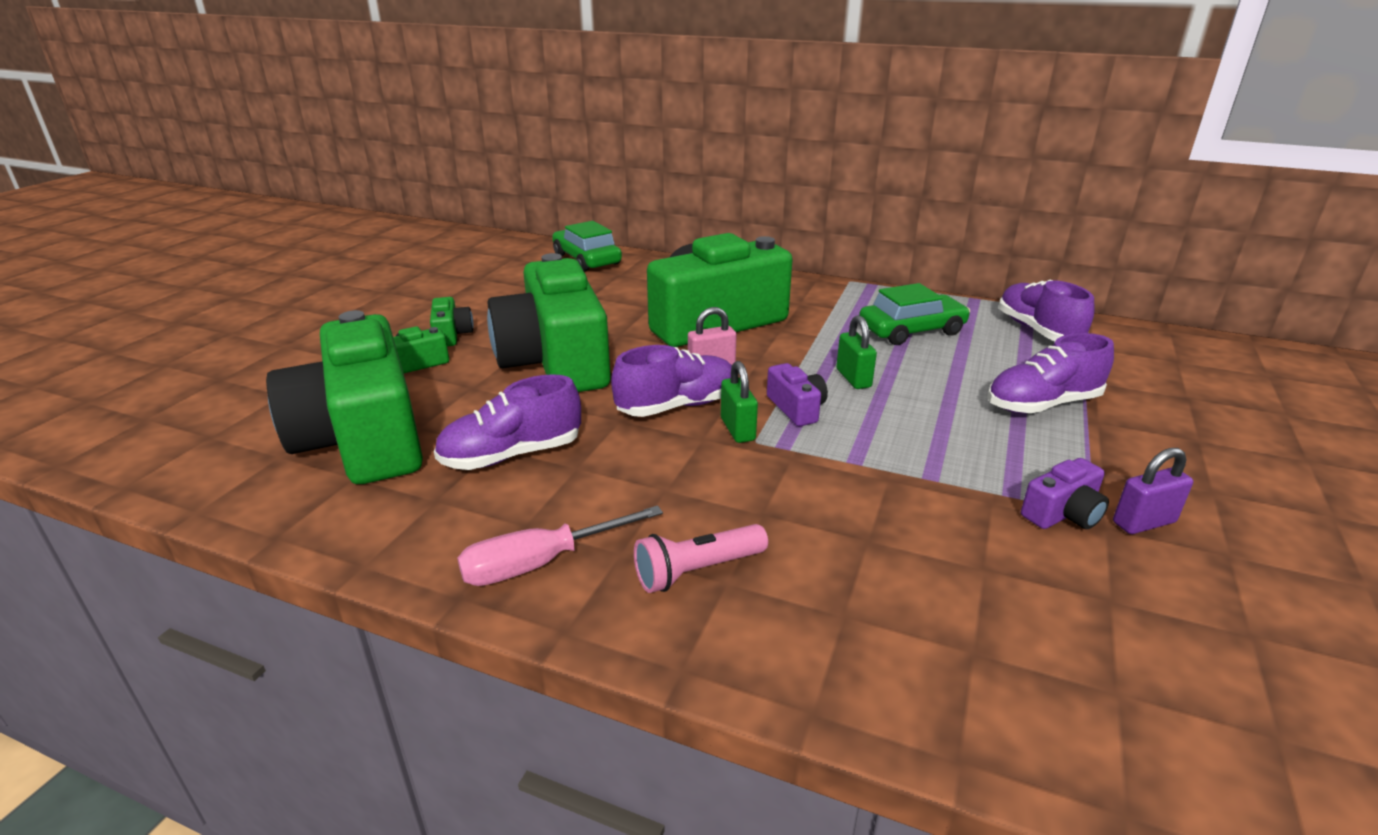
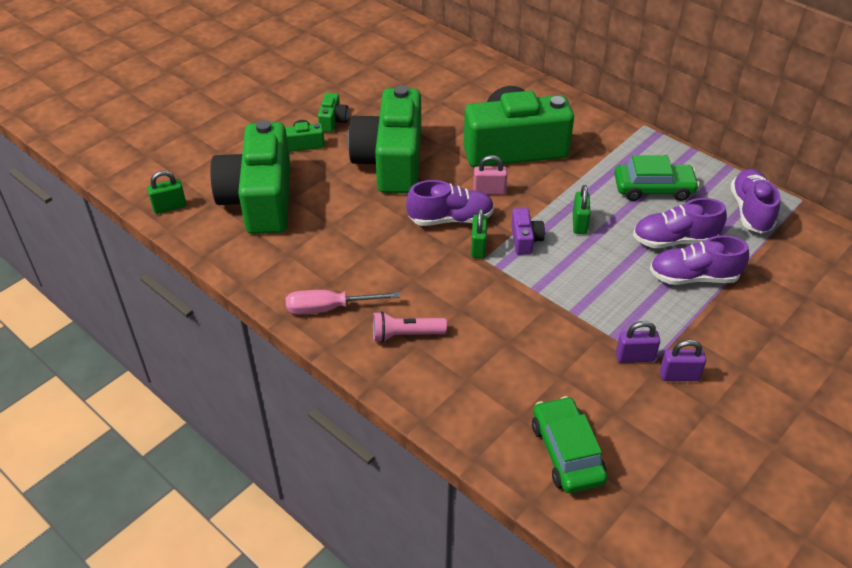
camera: 20 degrees right, 15 degrees up
(196, 478) = (169, 207): none -> green padlock
(512, 455) = (338, 233): purple shoe -> purple shoe (674, 240)
(587, 259) = (454, 58): green car -> green car (567, 452)
(1063, 514) = (634, 357): purple camera -> purple padlock

